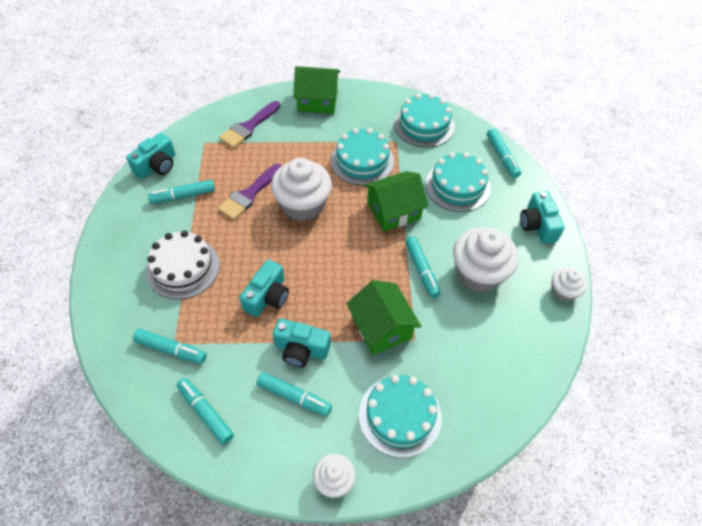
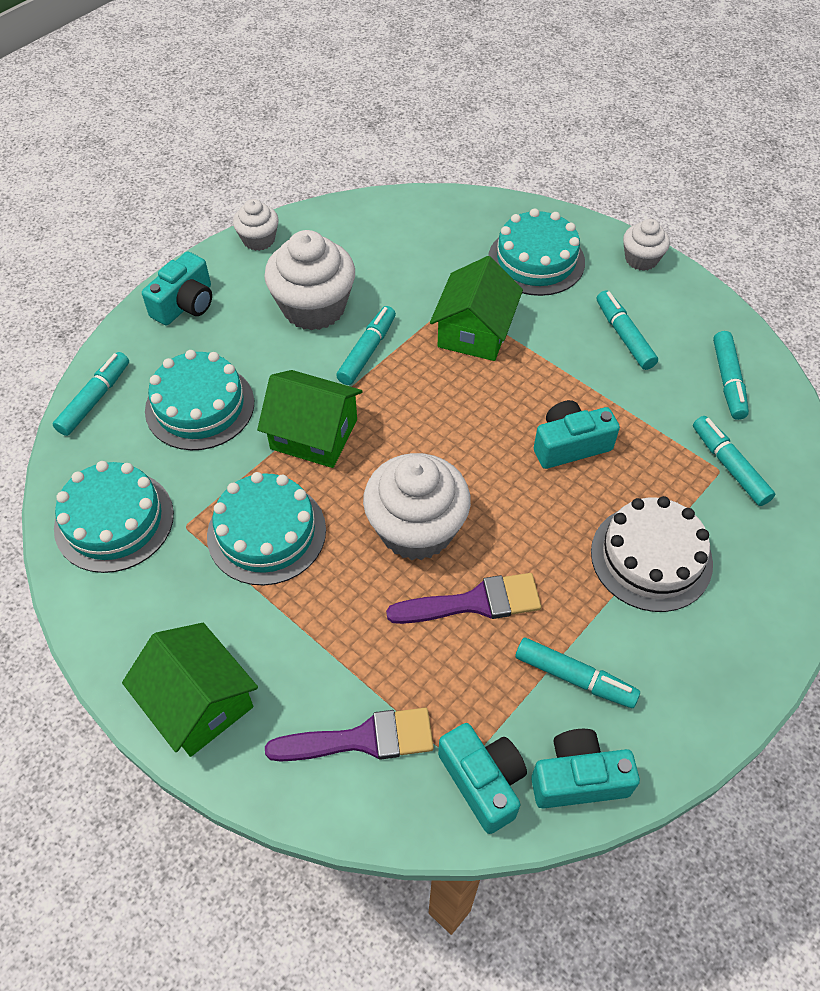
camera: 135 degrees left, 0 degrees up
(301, 349) = (579, 369): turquoise camera -> turquoise camera (483, 781)

